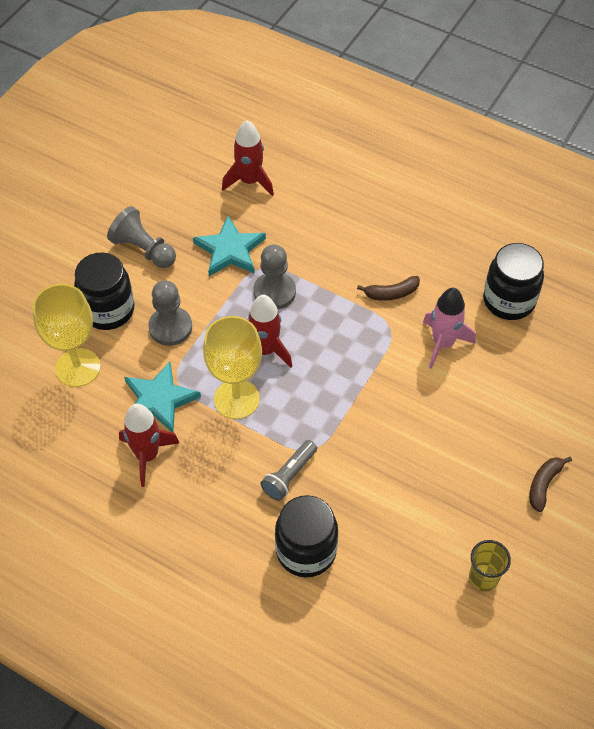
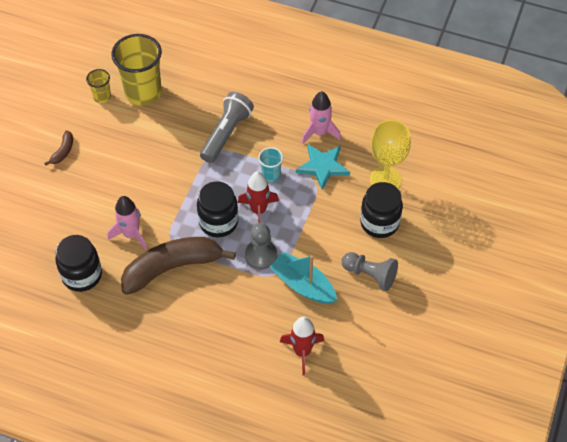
camera: 170 degrees right, 0 degrees up
(147, 455) = (319, 132): red rocket -> pink rocket
(170, 327) = (330, 217): grey pawn -> none
(230, 250) = (303, 285): turquoise star -> turquoise boat
(236, 399) = (271, 175): yellow goblet -> turquoise cup
(289, 475) = (226, 134): grey flashlight -> grey flashlight, size x1.69
(306, 551) = (209, 95): black jar -> black jar (218, 222)
(391, 293) = (172, 268): brown banana -> brown banana, size x2.39
(414, 574) = (143, 92): none -> yellow cup

